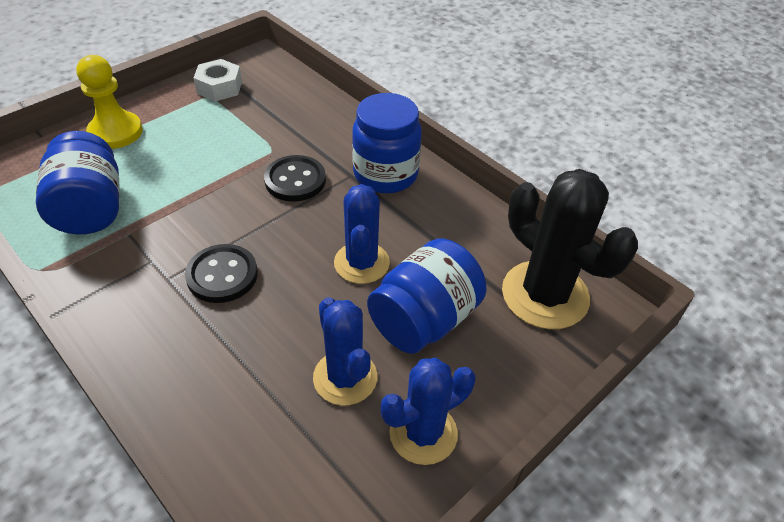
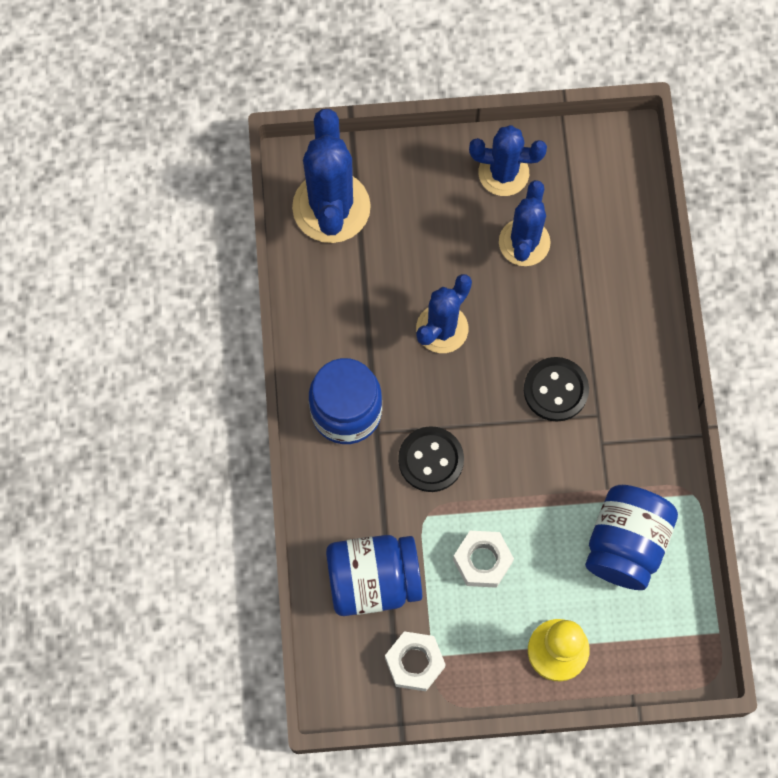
camera: 140 degrees left, 25 degrees up
(208, 148) = (482, 561): none -> white nut
(424, 320) = (436, 248): blue jar -> blue jar (373, 580)
(545, 295) = (331, 207): black cactus -> blue cactus

